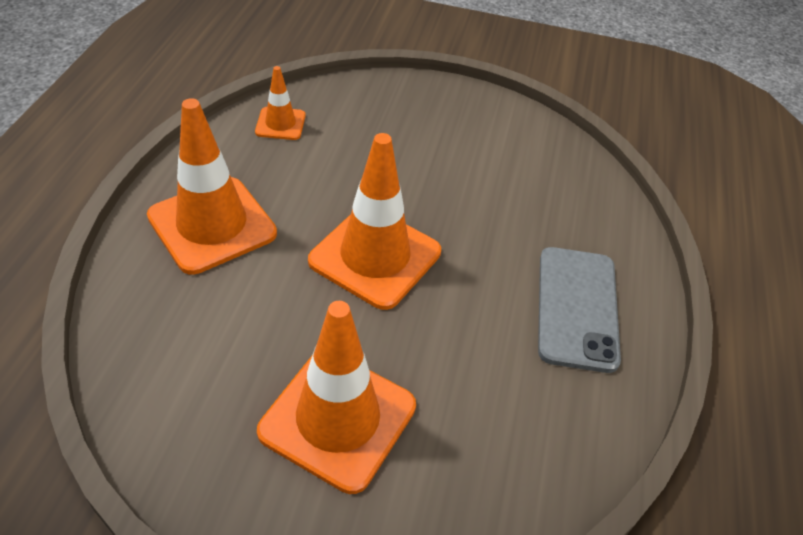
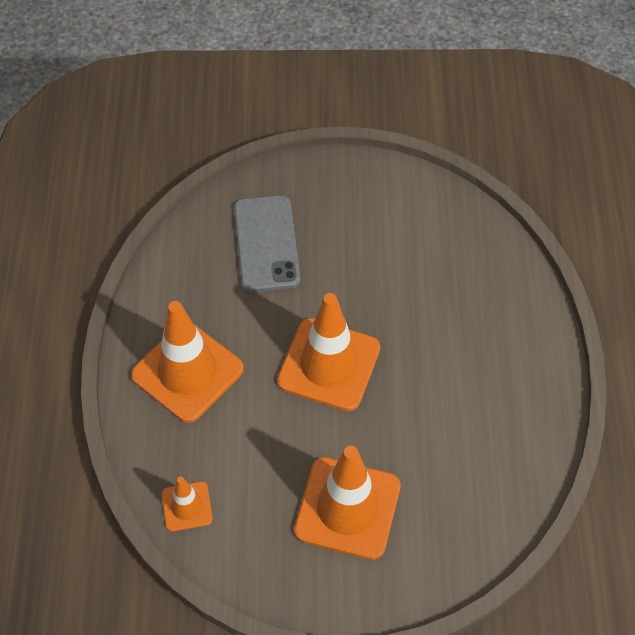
camera: 10 degrees left, 10 degrees up
(280, 124) = (201, 250): orange traffic cone -> orange traffic cone (187, 506)
(577, 308) = (498, 366): grey phone -> grey phone (266, 244)

